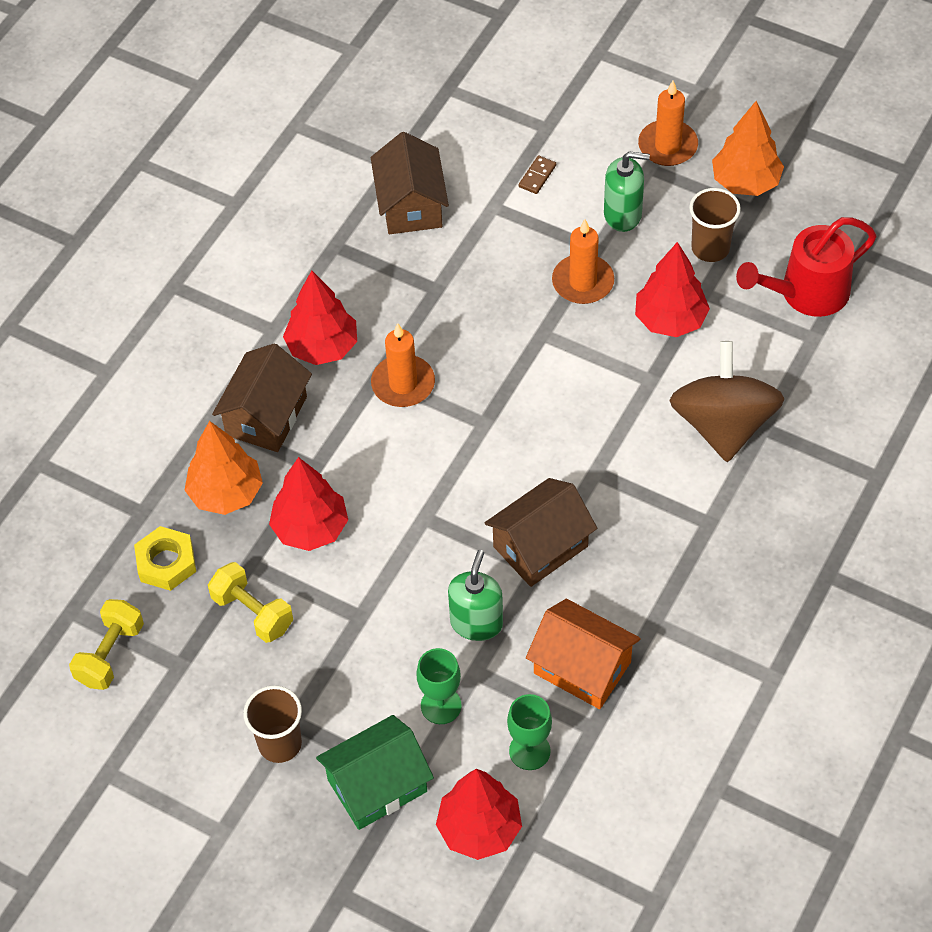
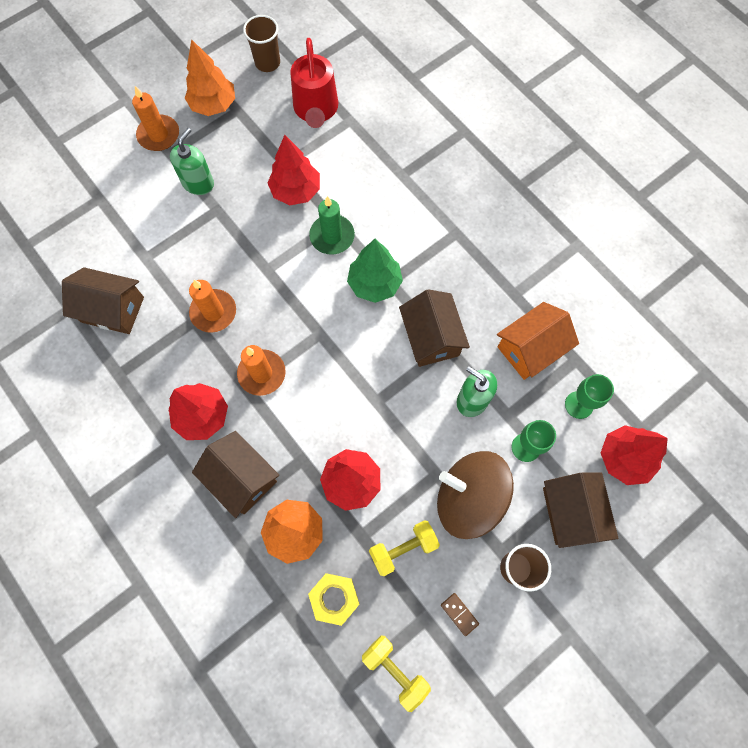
camera: 70 degrees left, 15 degrees up
(377, 785) = (571, 512): green house -> brown house
(537, 176) = (136, 220): brown domino -> brown domino (459, 614)
(583, 282) = (239, 229): orange candle -> orange candle (213, 312)
(584, 456) = (374, 284): none -> green tree
(626, 384) = (332, 236): none -> green candle
(710, 248) = (253, 146): brown cup -> brown cup (267, 63)
(723, 425) = (389, 195): brown spinning top -> brown spinning top (469, 498)

